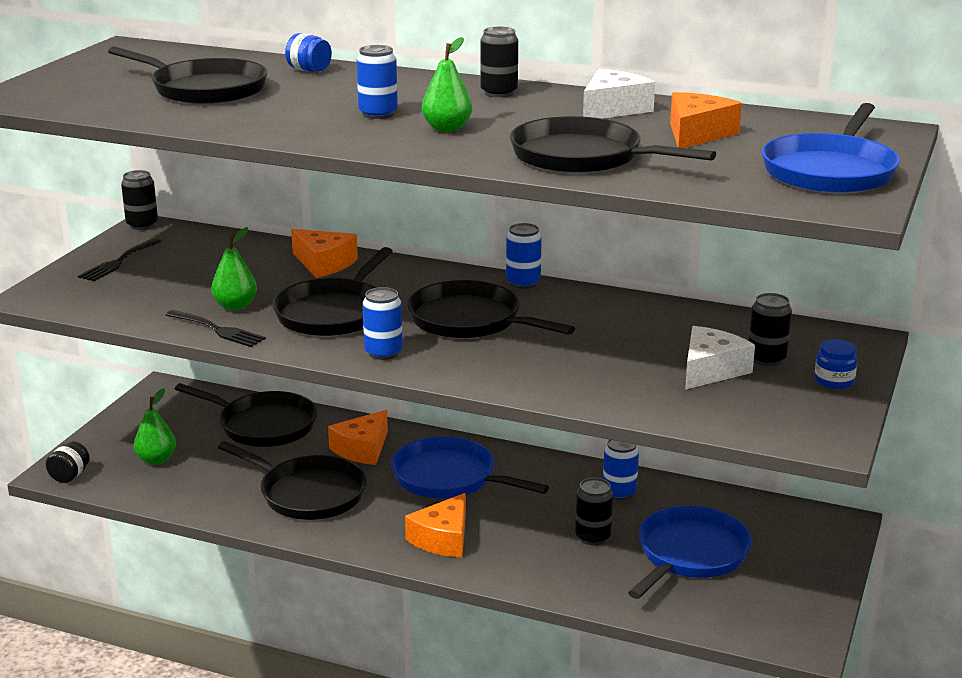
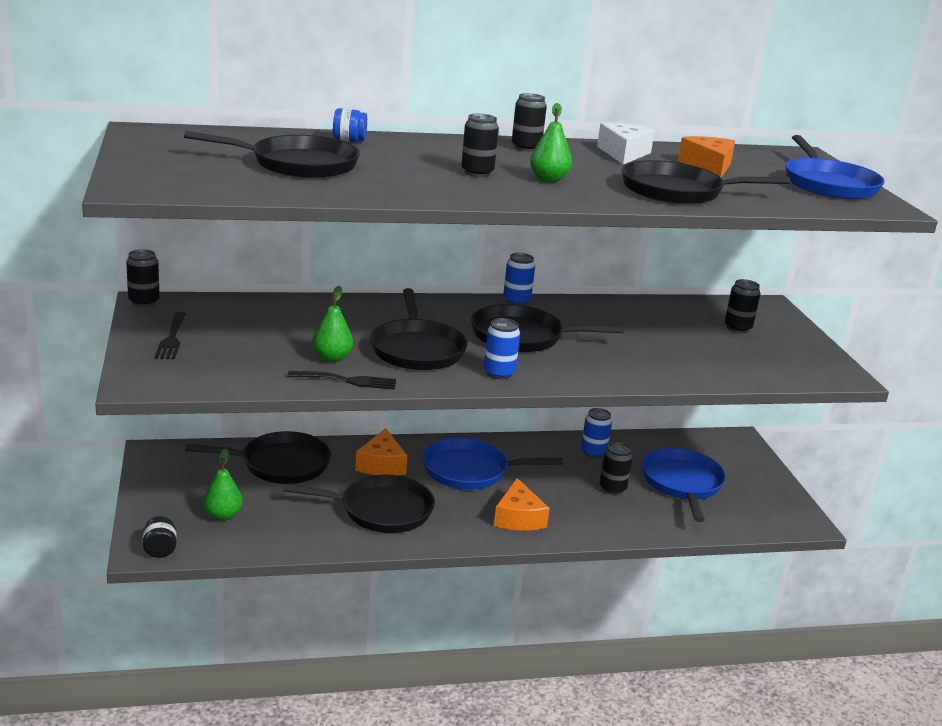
camera: 35 degrees left, 0 degrees up
(324, 264) = (350, 310): orange cheese -> none
(378, 114) = (477, 173): blue can -> black can
(711, 370) = (718, 342): white cheese -> none
(834, 381) = (792, 335): blue jar -> none

